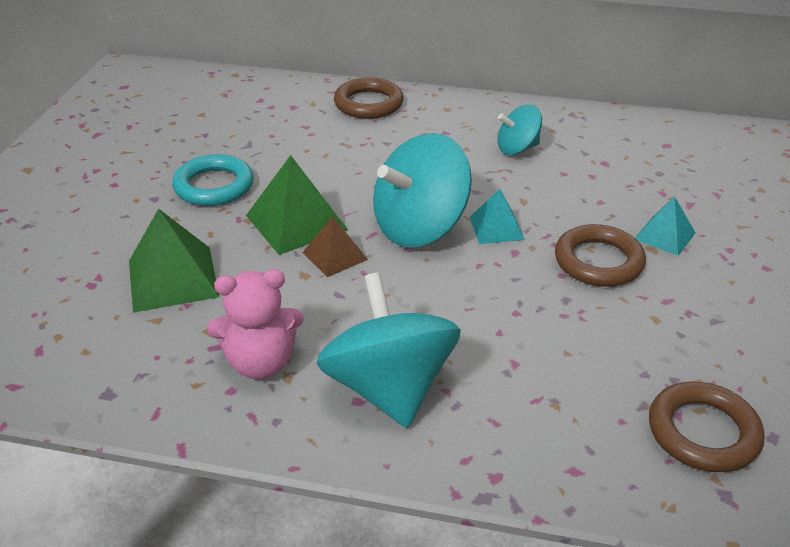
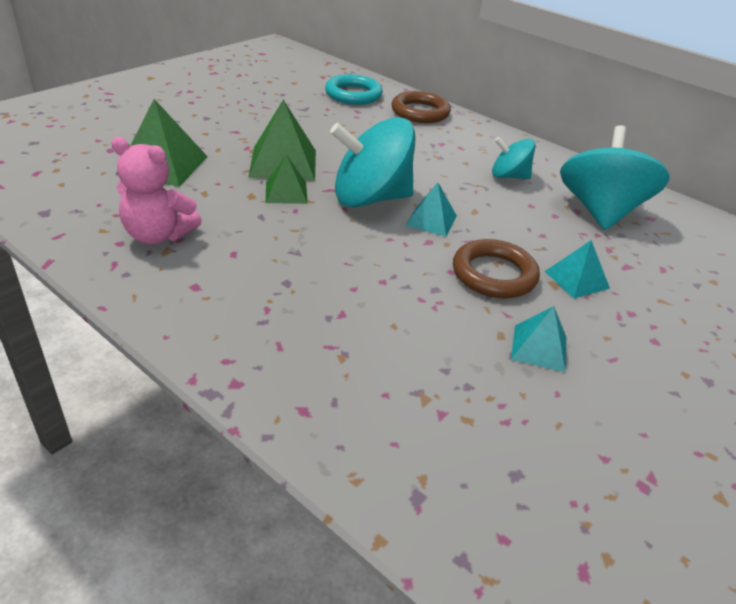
camera: 25 degrees right, 0 degrees up
(214, 186) = (253, 124): turquoise ring -> turquoise ring (353, 94)
(334, 256) = (286, 192): brown pyramid -> green pyramid
(389, 388) = (226, 288): turquoise spinning top -> turquoise spinning top (600, 211)
(693, 316) = (539, 348): none -> turquoise pyramid
(703, 432) = (450, 437): brown ring -> none

